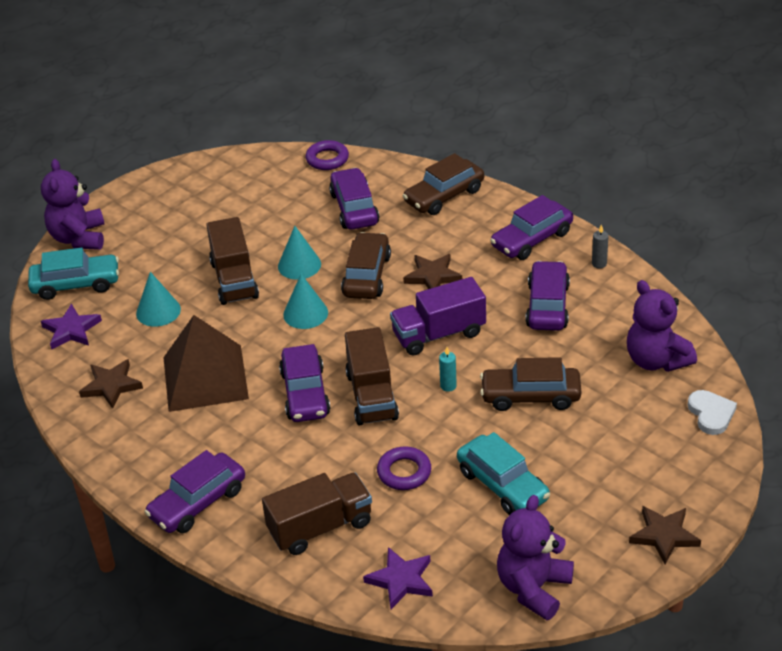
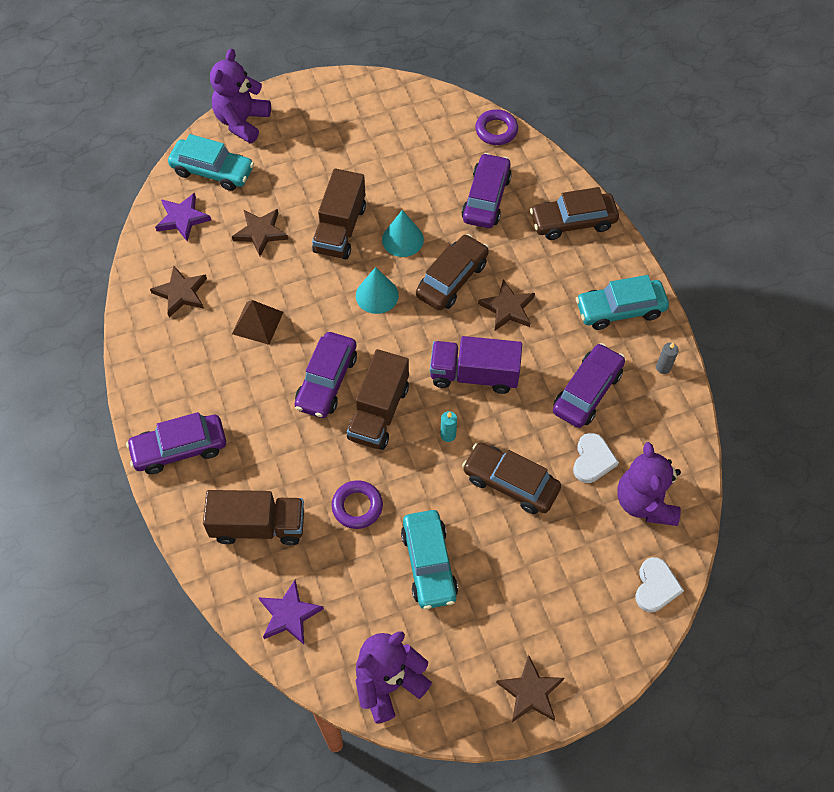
camera: 25 degrees right, 20 degrees up
(158, 311) = (260, 232): turquoise cone -> brown star
(205, 378) = (257, 323): brown pyramid -> brown pyramid, size x0.54
(531, 239) = (620, 309): purple car -> turquoise car
(589, 350) = (592, 460): none -> white heart

